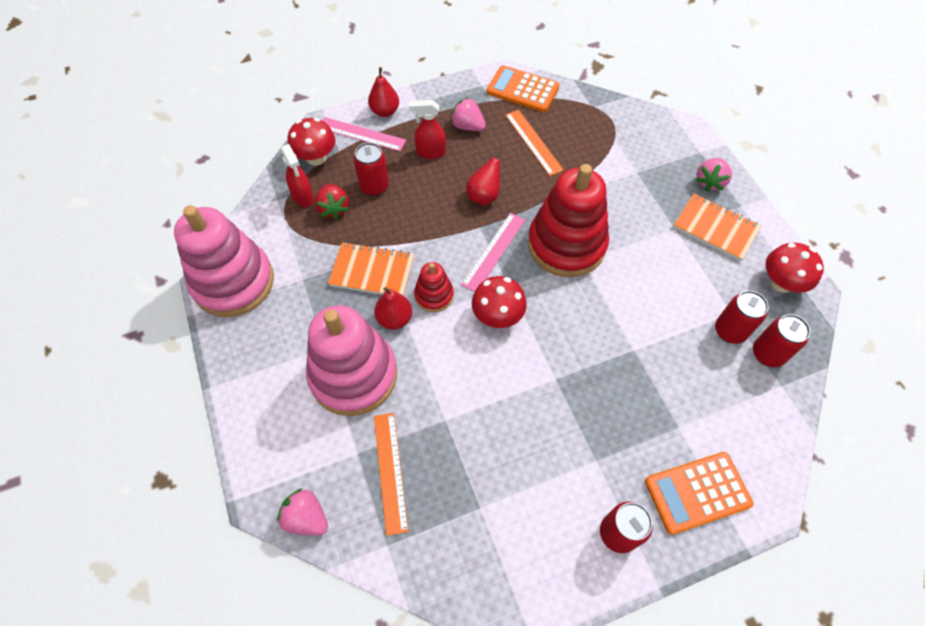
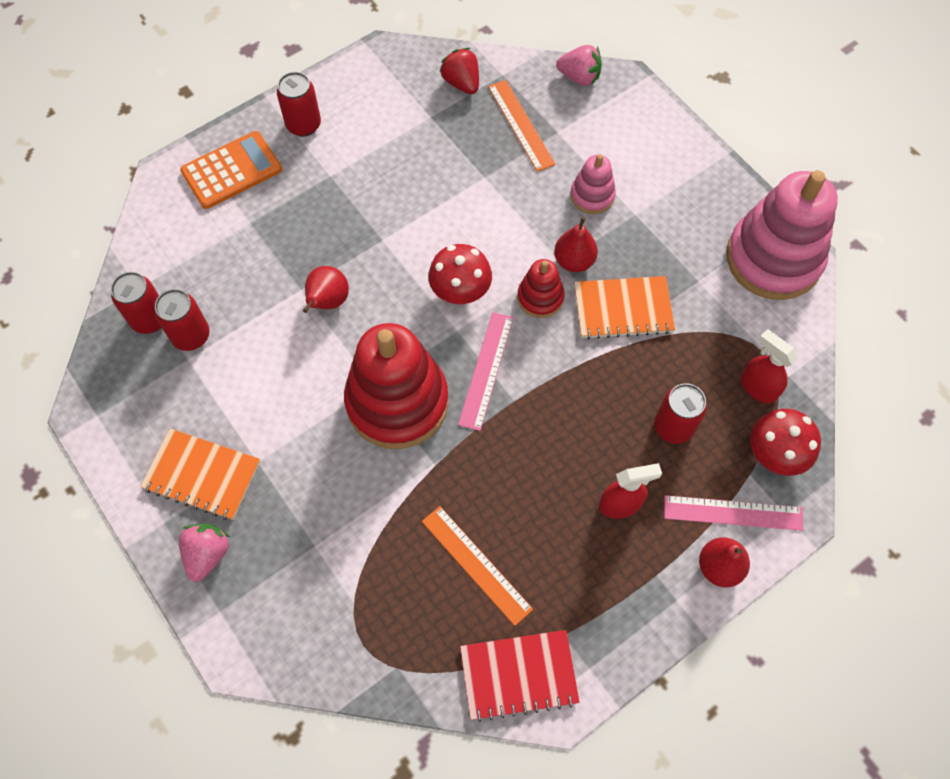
camera: 165 degrees right, 5 degrees up
(334, 209) = (710, 380): red strawberry -> red strawberry (461, 83)
(353, 375) = (592, 196): pink stacking toy -> pink stacking toy, size x0.48
(467, 126) = (583, 570): pink strawberry -> none
(484, 196) = (522, 449): red pear -> red pear (328, 302)
(522, 90) = (518, 675): orange calculator -> red notebook
(781, 282) = (122, 414): red mushroom -> none

